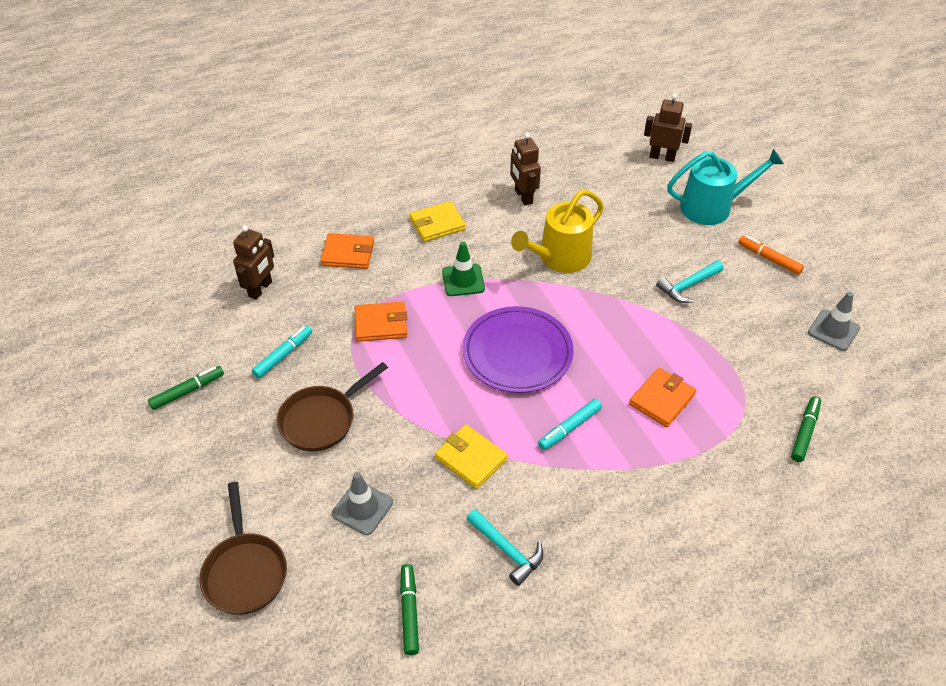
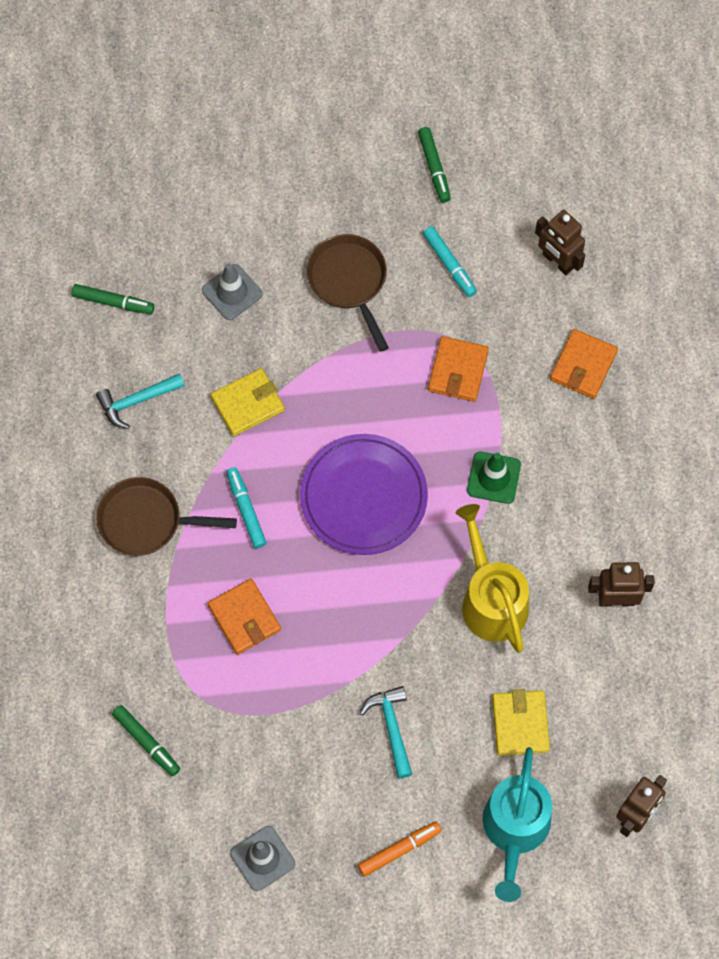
camera: 110 degrees right, 20 degrees up
(245, 571) = (207, 182): brown pan -> brown pan (146, 521)
(437, 224) = (600, 480): yellow wallet -> yellow wallet (520, 724)

